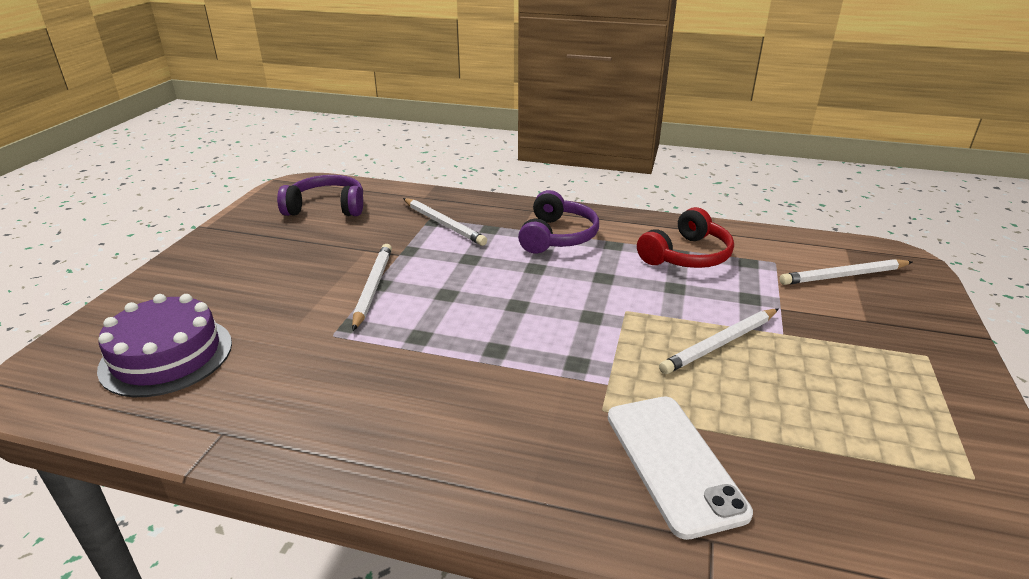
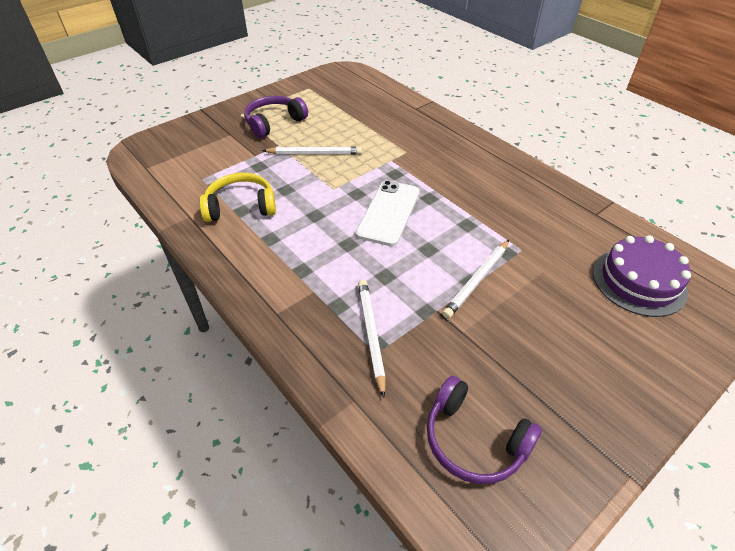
camera: 145 degrees left, 15 degrees up
(557, 236) = (297, 267): purple headphones -> purple headphones (274, 123)
(673, 462) = (401, 127): white phone -> white phone (389, 213)
(686, 255) = (241, 206): red headphones -> yellow headphones
(843, 276) = (188, 155): white pencil -> none

